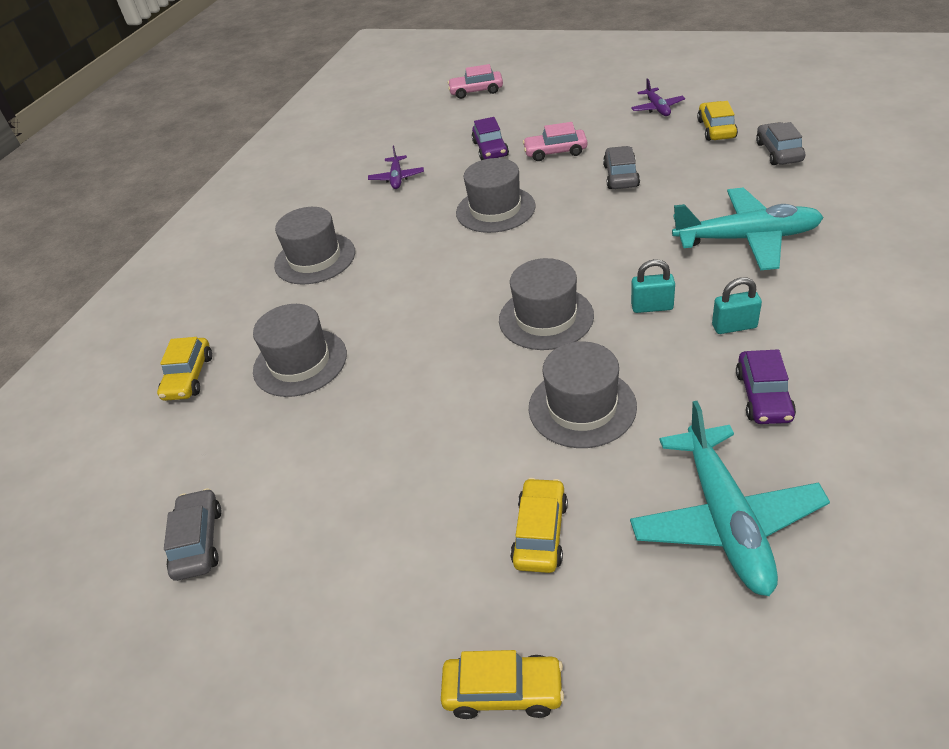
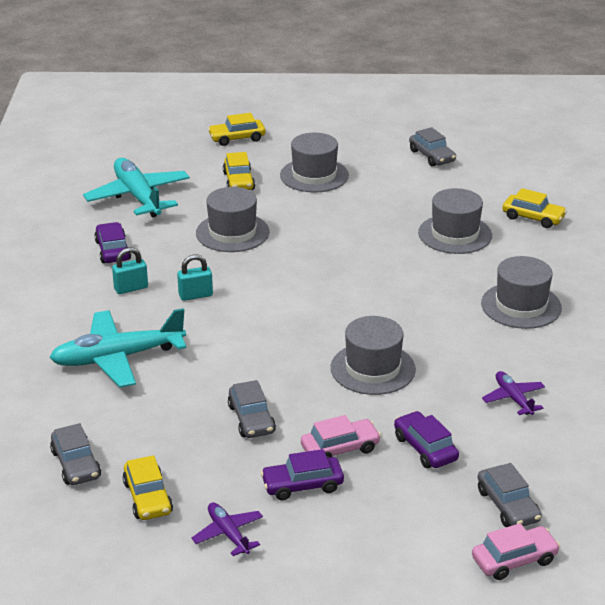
camera: 155 degrees right, 10 degrees down
(189, 377) = (533, 218): yellow car -> yellow car turned 135 degrees clockwise
(458, 115) = (508, 505): none -> grey car
(546, 318) = (278, 280): grey hat -> grey hat (314, 175)
(594, 131) = (302, 485): none -> purple car

